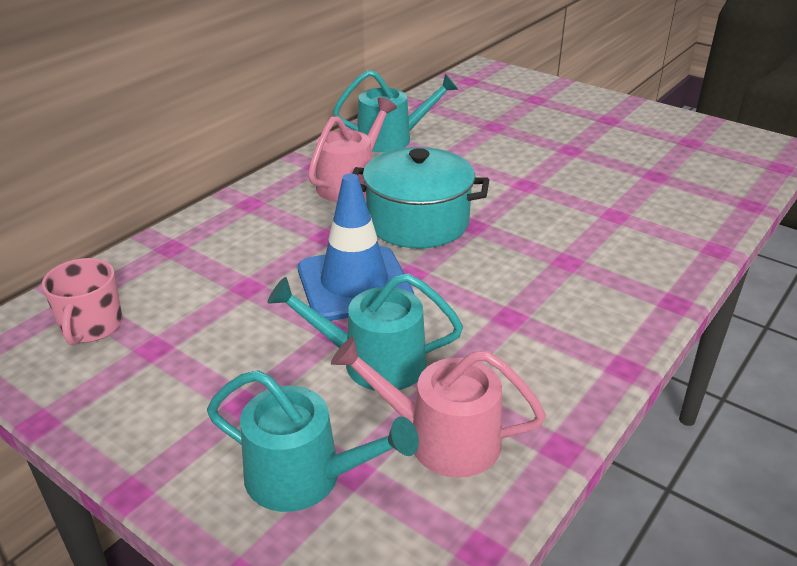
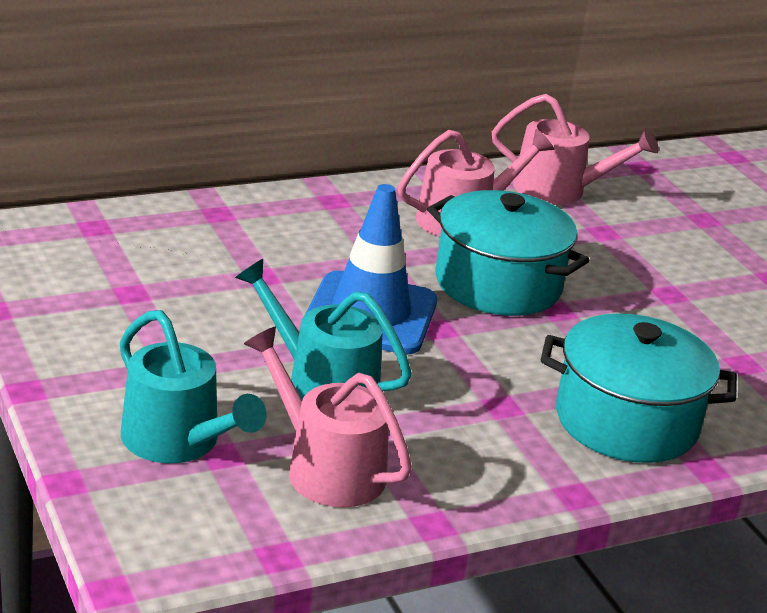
camera: 25 degrees right, 5 degrees down
(91, 326) = (91, 254): pink mug -> none
(391, 139) = (558, 190): turquoise watering can -> pink watering can
(595, 291) = (626, 421): none -> turquoise pot

